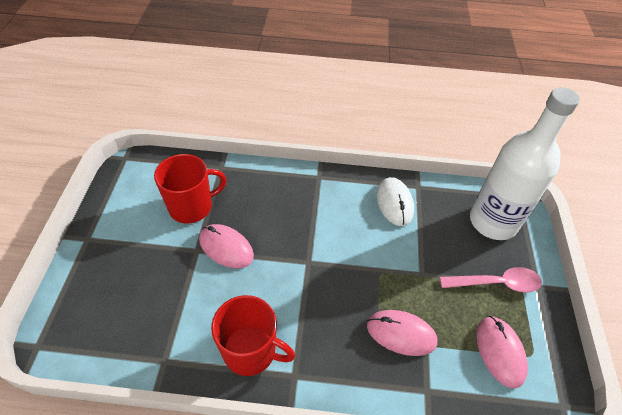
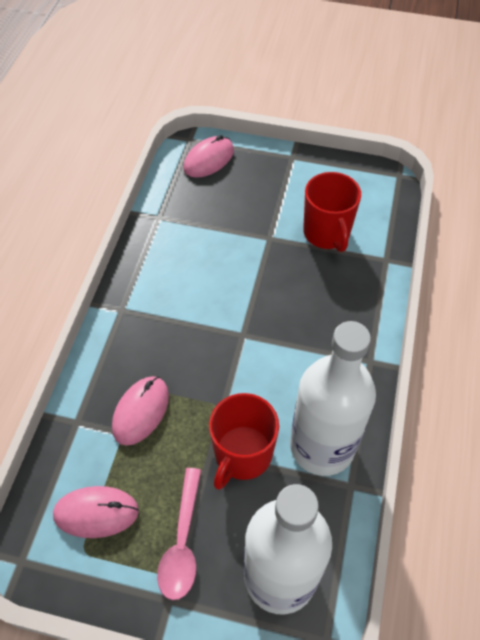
camera: 100 degrees right, 5 degrees up
(226, 247) = (270, 262): pink mouse -> pink mouse (208, 159)
(251, 351) = (152, 278): red mug -> red mug (242, 455)
(394, 203) = (322, 446): white mouse -> white bottle

